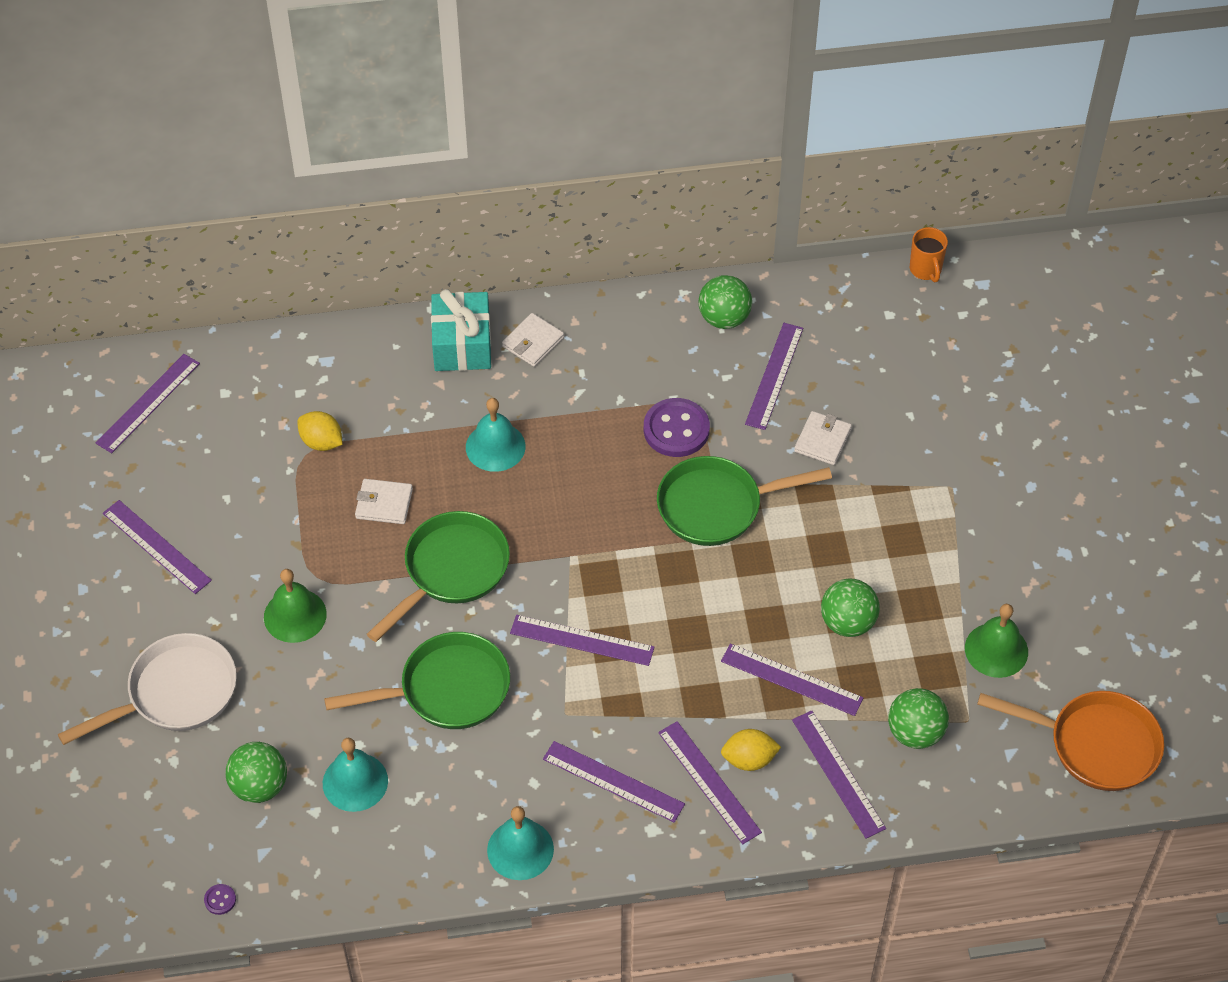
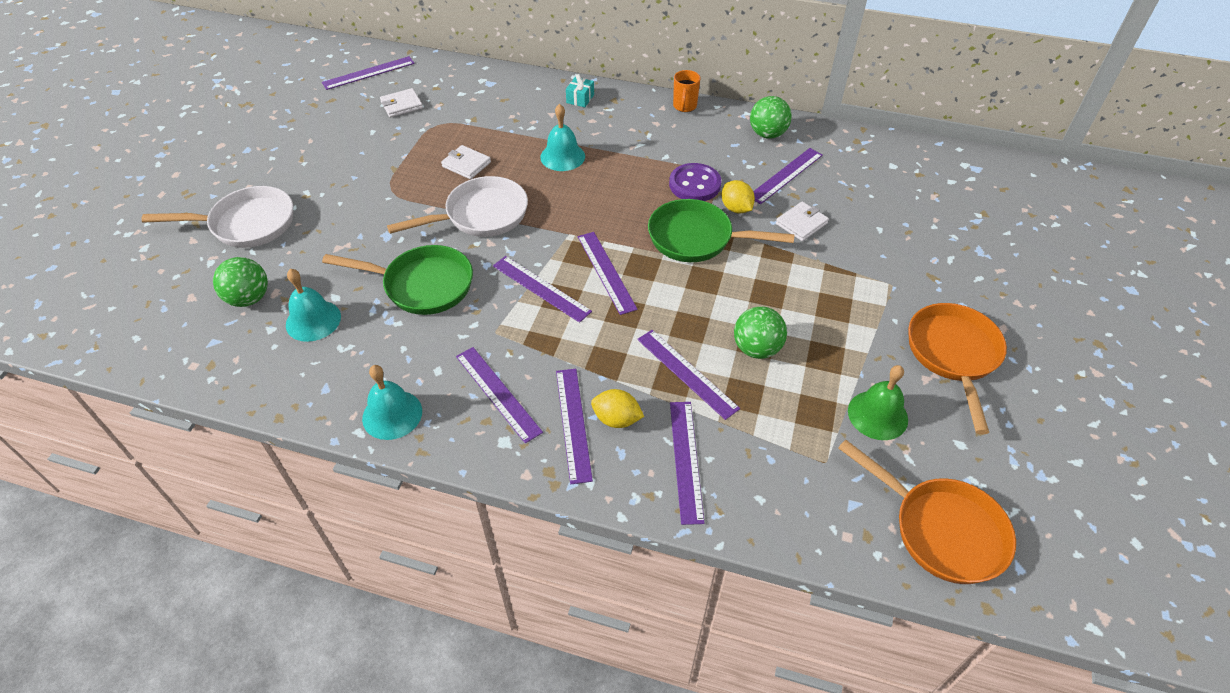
camera: 25 degrees right, 5 degrees down
(156, 546) = (309, 142): purple ruler -> purple ruler (606, 272)
(220, 900) = (158, 362): purple button -> none
(295, 615) = (359, 206): green bell -> none
(321, 442) = (453, 121): yellow lemon -> yellow lemon (736, 208)
(451, 571) = (481, 215): green pan -> white pan
(462, 345) = (580, 99): turquoise gift -> turquoise gift, size x0.51
(533, 342) = (627, 110): white wallet -> white wallet (401, 105)
(915, 732) = (772, 453): green ball -> none
(926, 270) = (934, 148): orange mug -> orange mug (684, 106)
(1043, 551) = (953, 355): none -> orange pan

